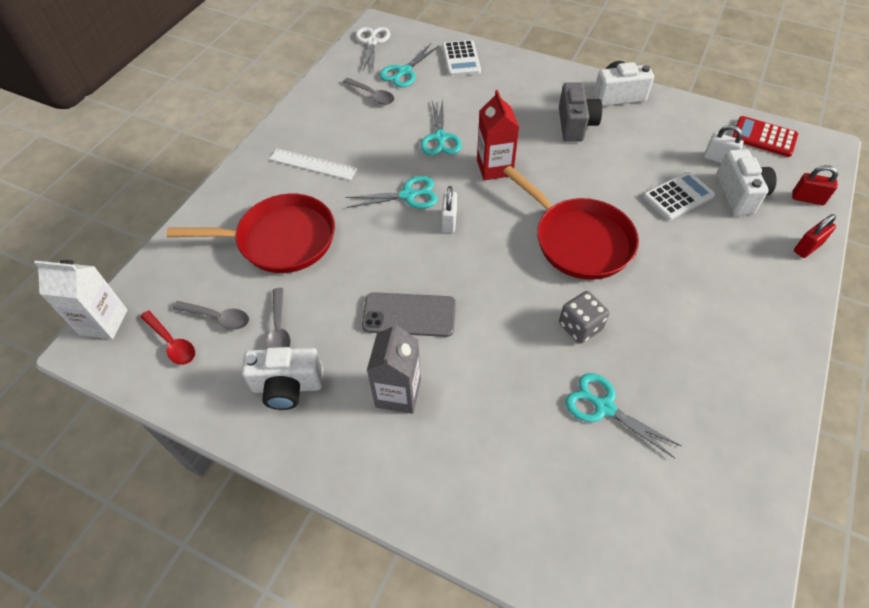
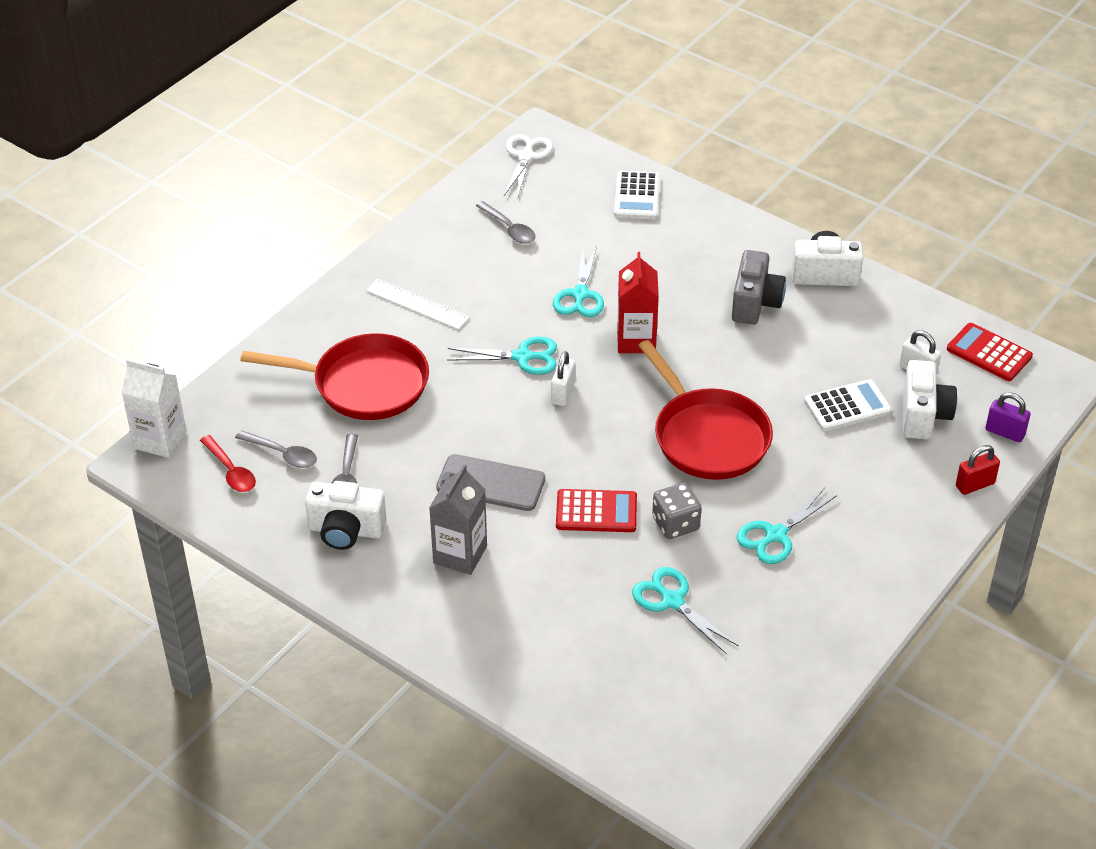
camera: 10 degrees right, 10 degrees down
(404, 72) = (558, 203): turquoise scissors -> turquoise scissors (776, 535)
(508, 327) = (596, 512): none -> red calculator
(807, 199) = (1005, 432): red padlock -> purple padlock

